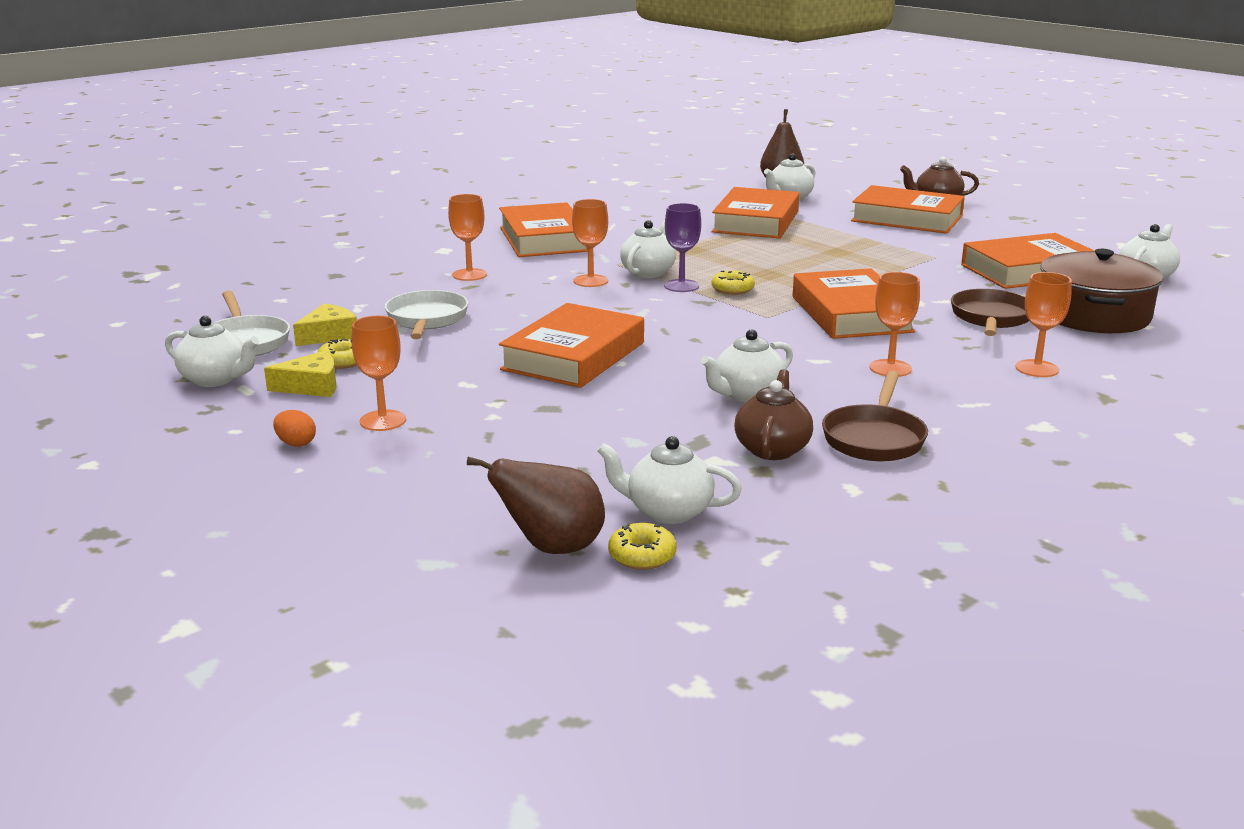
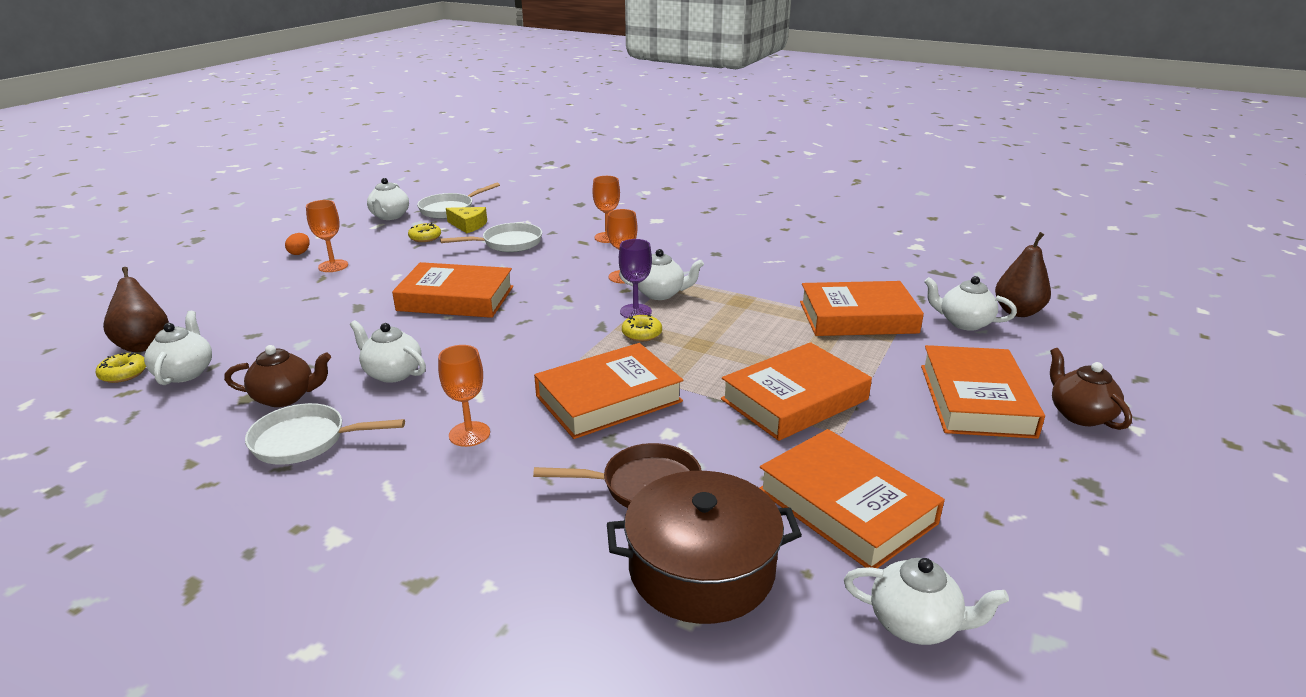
camera: 70 degrees right, 5 degrees up
(311, 386) = (383, 239): yellow cheese -> none
(544, 239) = (712, 244): orange book -> orange book (794, 399)
(874, 438) = (305, 441): brown pan -> white pan
(1037, 368) = (495, 527): orange goblet -> none

